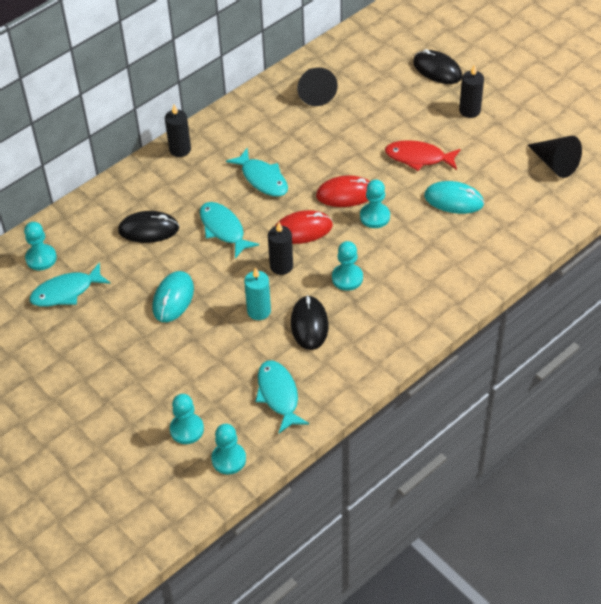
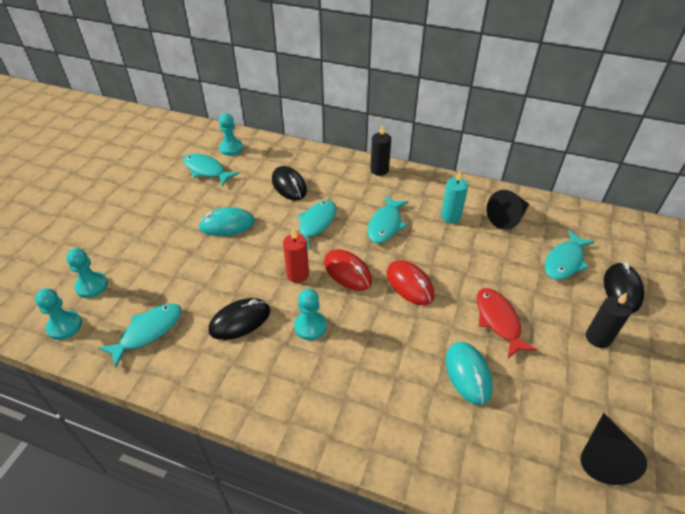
camera: 60 degrees right, 5 degrees down
(259, 311) = (239, 280): turquoise candle -> turquoise candle (450, 216)
(281, 266) = (297, 274): black candle -> red candle
(375, 216) = (398, 317): turquoise pawn -> none
(388, 85) = (565, 261): none -> turquoise fish

